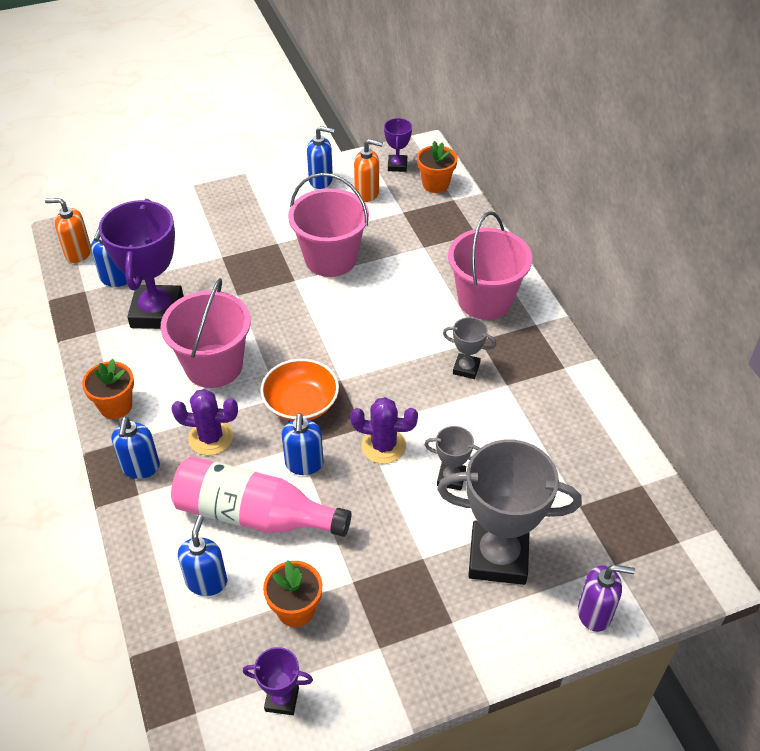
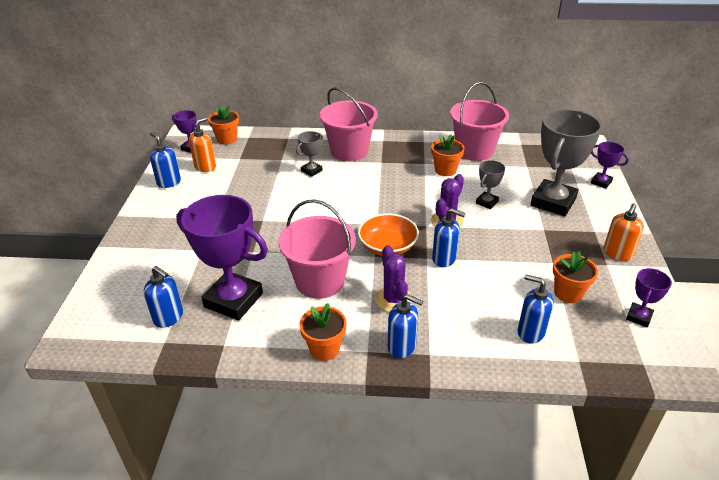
camera: 65 degrees left, 10 degrees down
(78, 253) = (108, 337): orange soap dispenser -> orange soap dispenser (617, 253)
(210, 437) = (393, 299): purple cactus -> purple cactus turned 45 degrees counterclockwise
(254, 514) = (478, 294): pink bottle -> none
(321, 180) = (169, 182): blue soap dispenser -> blue soap dispenser turned 75 degrees counterclockwise
(330, 259) = (256, 199): pink bucket -> pink bucket (474, 150)
(466, 368) = (401, 173): grey trophy -> grey trophy (311, 171)
(503, 412) = (445, 170): none -> orange flower pot
(595, 613) = (601, 182): purple soap dispenser -> purple trophy

